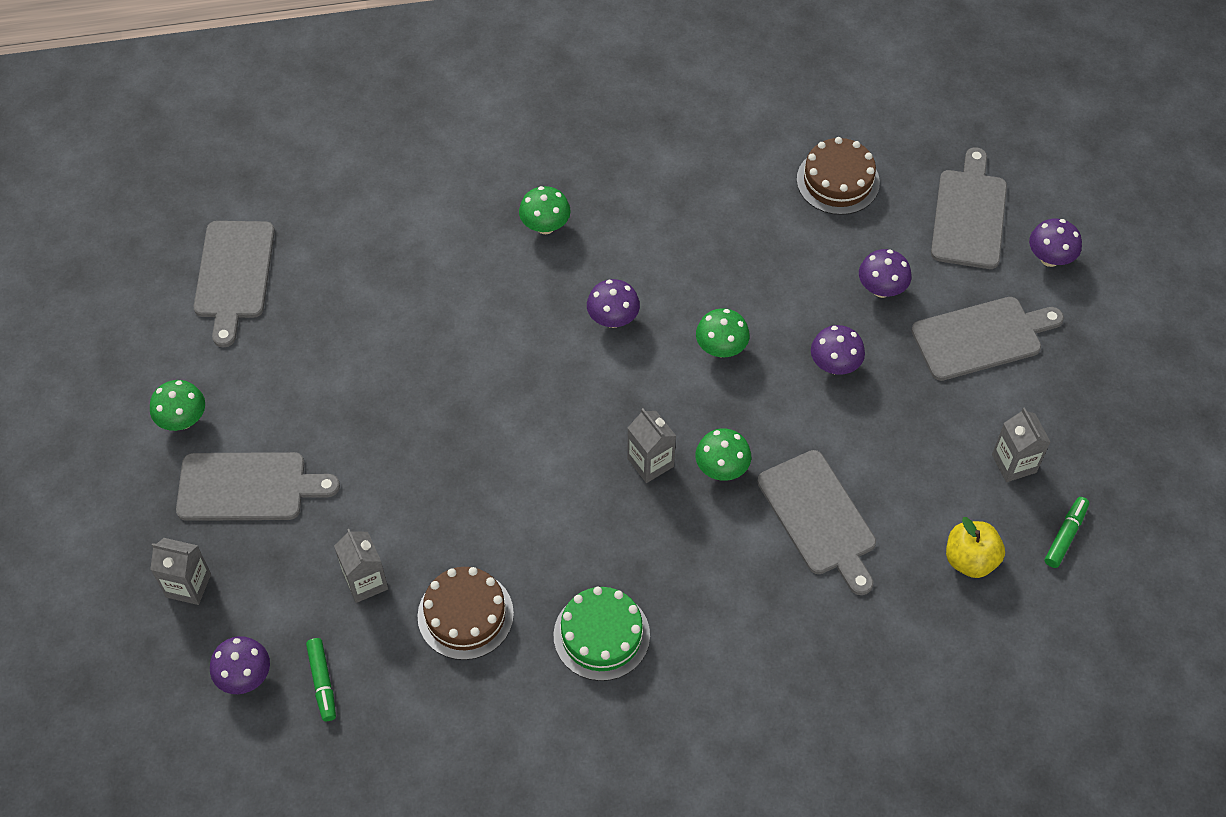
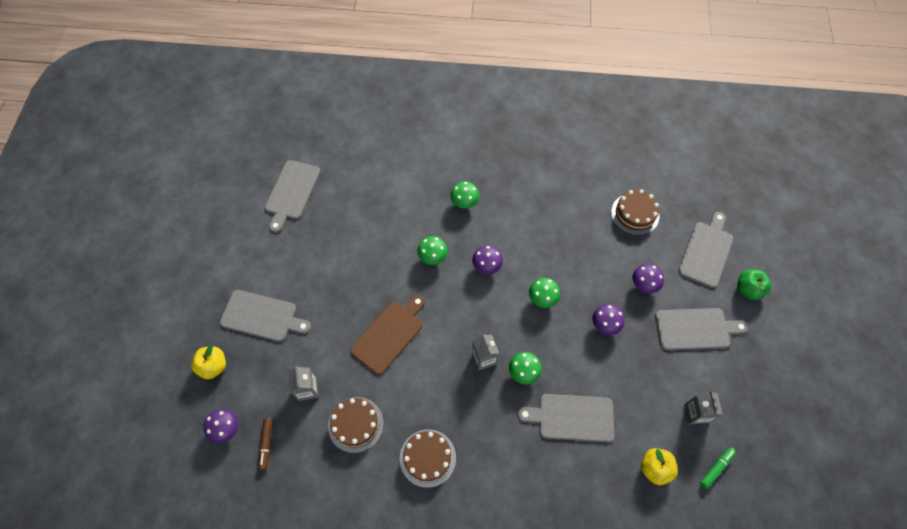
camera: 15 degrees right, 5 degrees up
(183, 420) = (240, 269): green mushroom -> green mushroom (432, 257)
(188, 585) = (213, 366): grey carton -> yellow apple
(322, 682) = (266, 444): green marker -> brown marker
(479, 464) = (389, 335): none -> brown cutting board
(601, 635) = (427, 458): green cake -> brown cake
(819, 517) = (572, 418): grey cutting board -> grey cutting board turned 105 degrees clockwise
(1049, 258) = (748, 289): purple mushroom -> green apple

